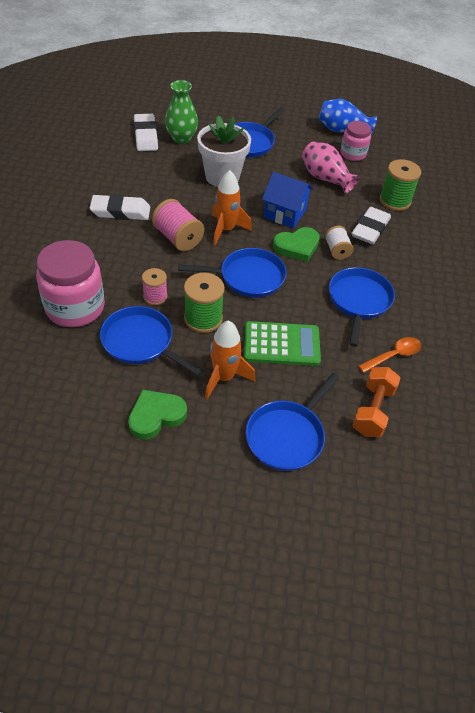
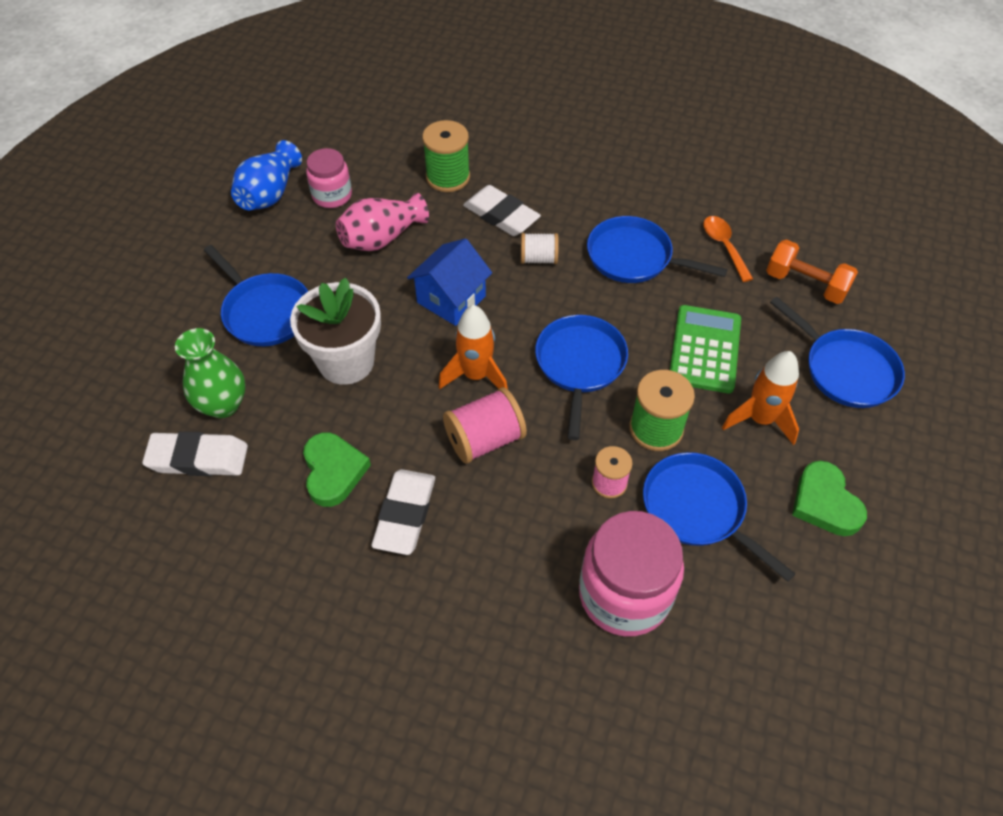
camera: 75 degrees left, 5 degrees up
(141, 342) = (698, 509): blue pan -> blue pan turned 90 degrees clockwise
(297, 247) = (525, 299): green heart -> green heart (333, 471)

